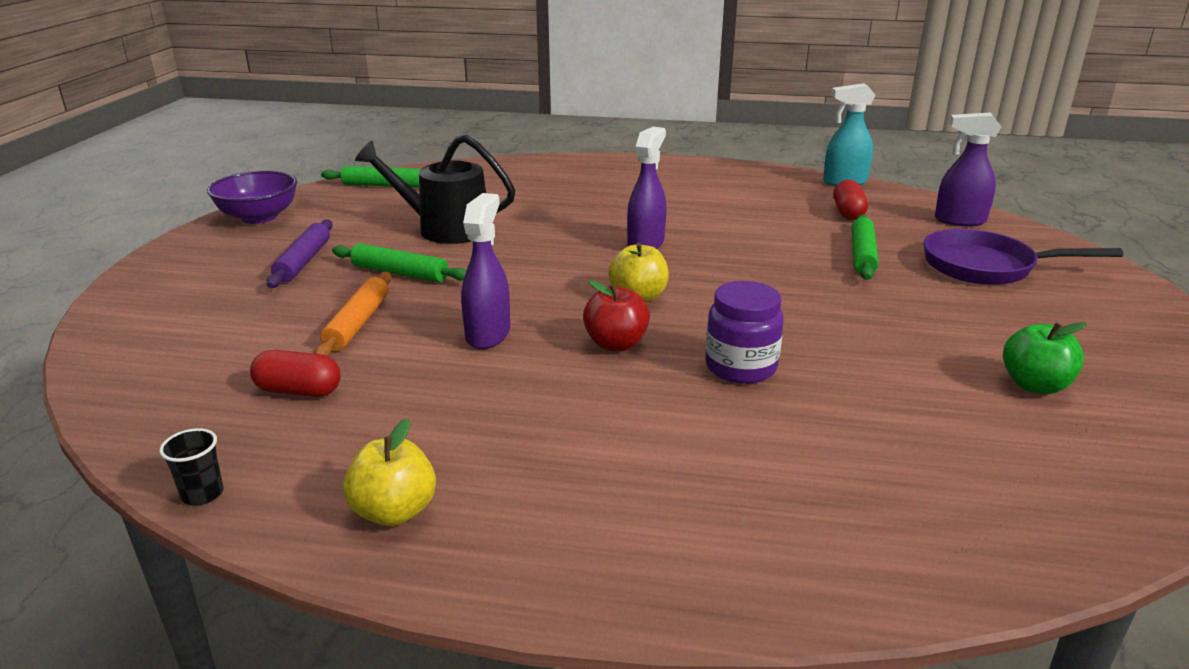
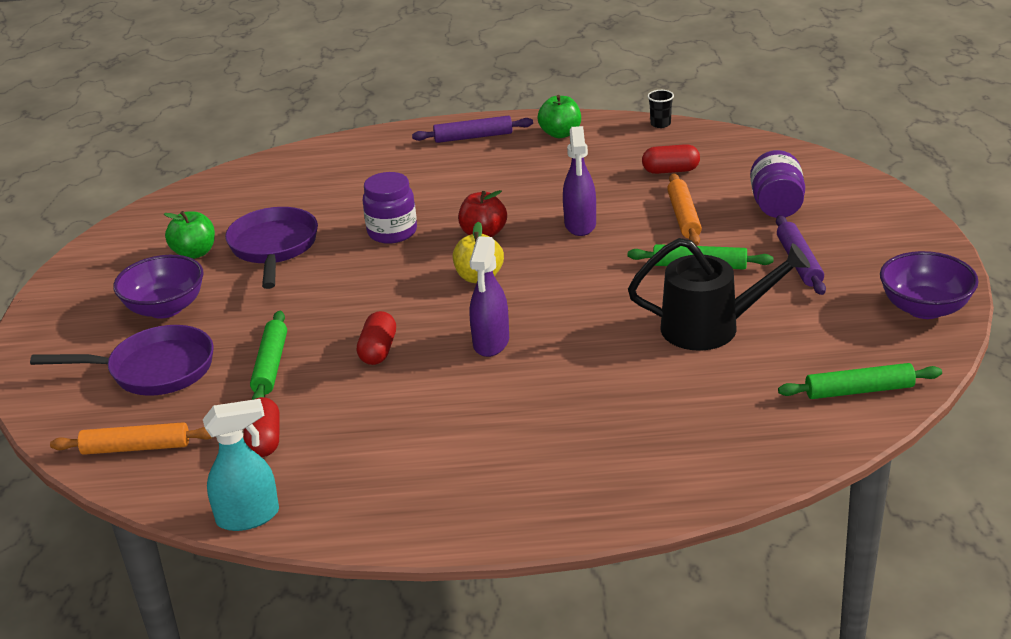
camera: 170 degrees right, 5 degrees up
(240, 317) = (776, 206): none -> purple jar
(394, 511) = (560, 134): yellow apple -> green apple
(563, 544) = (473, 137): none -> purple rolling pin
(755, 252) = (378, 350): none -> red capsule
(912, 373) = (274, 248): none -> purple pan
(959, 220) = (136, 447): purple spray bottle -> orange rolling pin
(1021, 320) = (165, 308): none -> purple bowl

